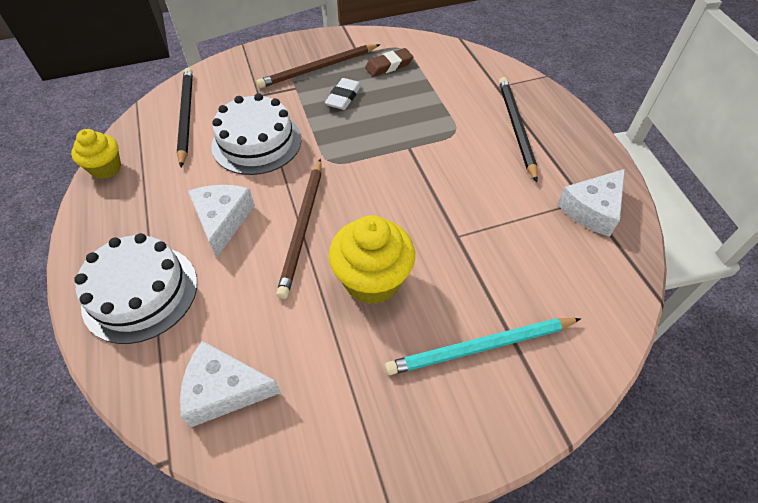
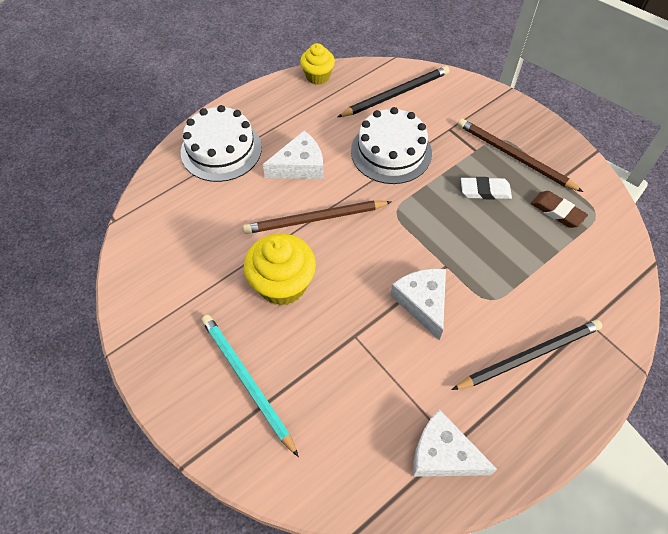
camera: 70 degrees right, 5 degrees up
(224, 390) = (165, 228): white cheese -> white cheese (422, 302)

